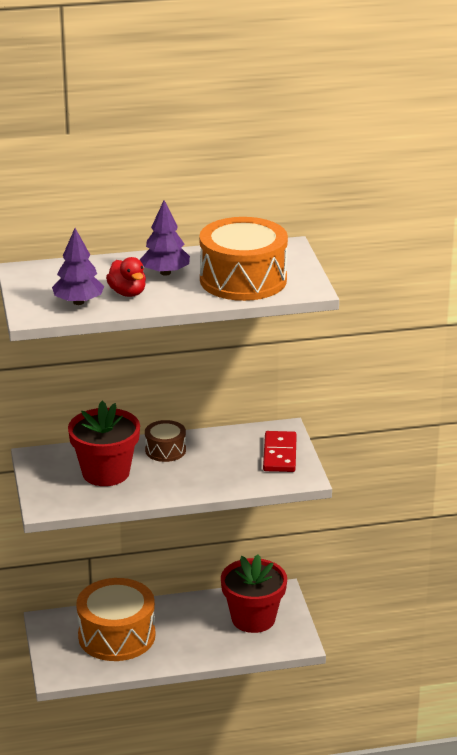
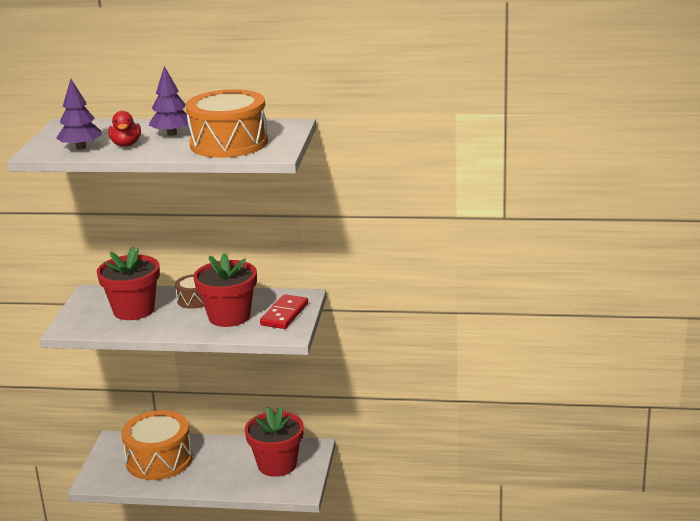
camera: 20 degrees right, 5 degrees down
(221, 465) = (229, 316): none -> red flower pot

